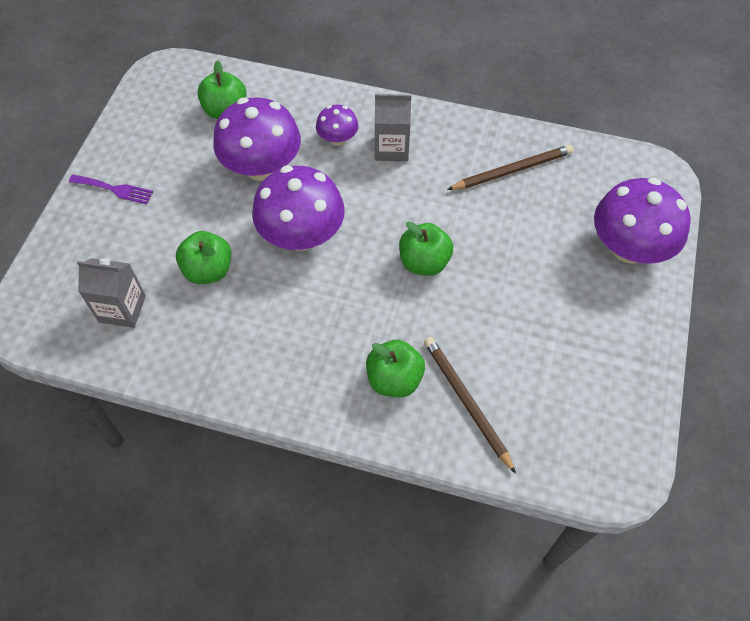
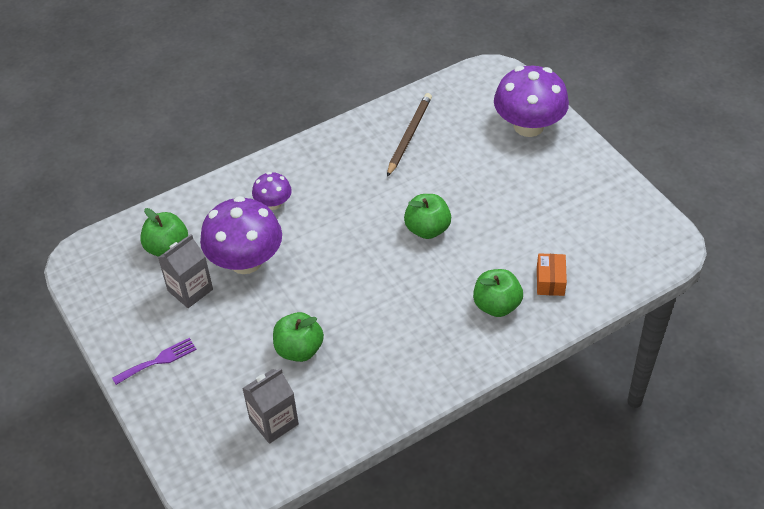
camera: 45 degrees left, 10 degrees down
(301, 235) = (331, 278): purple mushroom -> none
(391, 148) = (317, 181): grey carton -> grey carton (190, 290)
(466, 402) = (550, 281): brown pencil -> orange box

